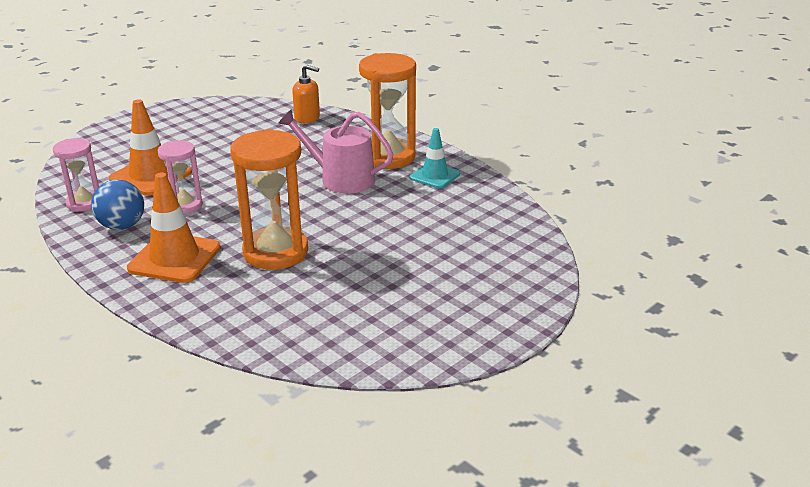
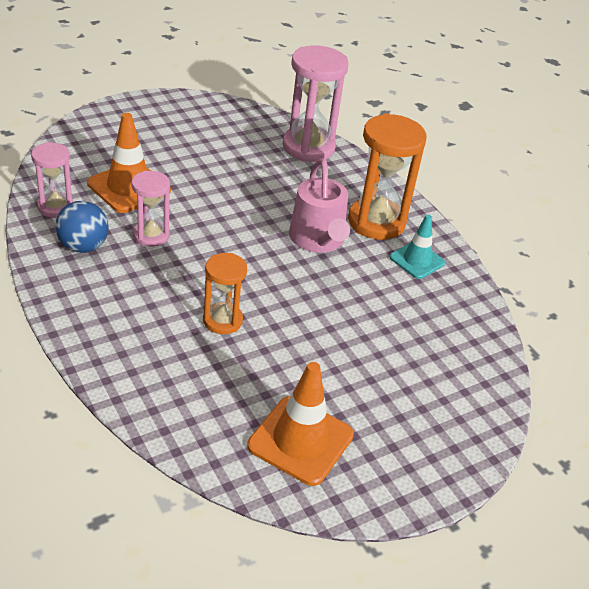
camera: 10 degrees right, 10 degrees up
(174, 258) = (122, 302): orange traffic cone -> orange traffic cone (300, 440)
(275, 252) = (222, 320): orange hourglass -> orange hourglass, size x0.59
(307, 118) = (308, 147): orange soap dispenser -> pink hourglass
(341, 179) = (318, 240): pink watering can -> pink watering can turned 135 degrees counterclockwise

